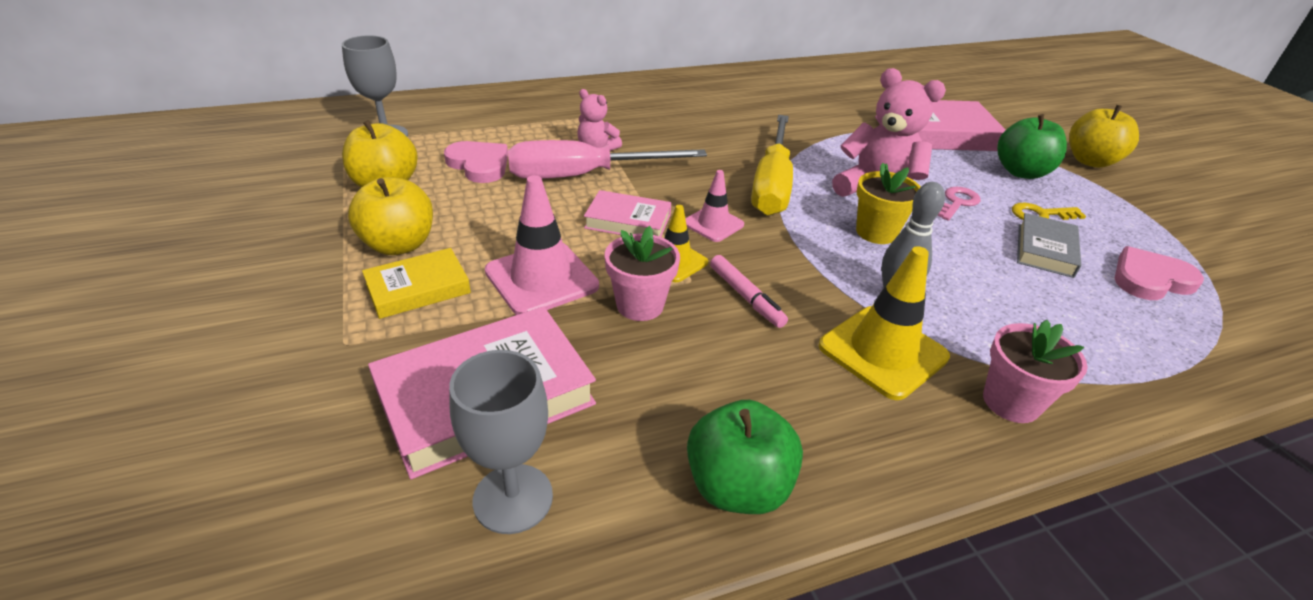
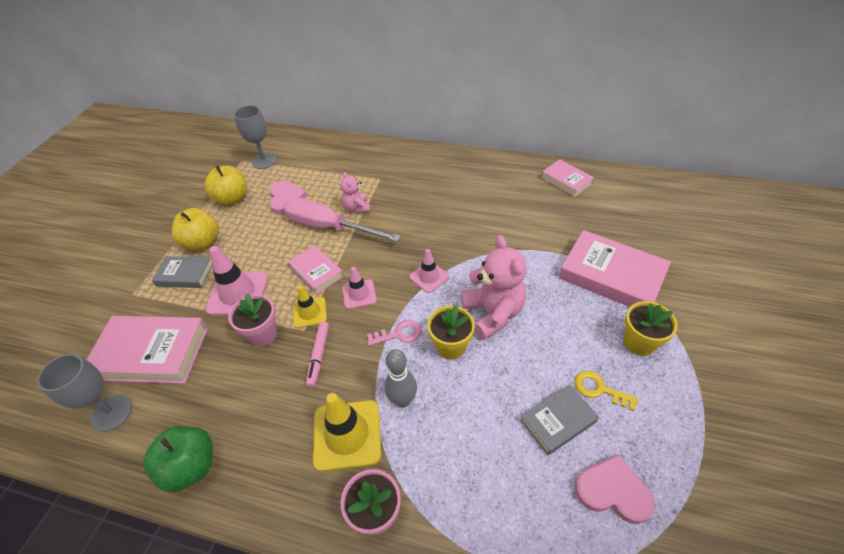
camera: 40 degrees right, 10 degrees up
(418, 288) = (185, 275): yellow book -> grey book
(771, 184) = (429, 277): yellow screwdriver -> pink traffic cone
(798, 76) = (566, 180): none -> pink book
(957, 203) = (543, 348): pink key -> pink key (399, 334)
(1021, 172) = (639, 343): green apple -> yellow flower pot
(1090, 161) = (727, 359): yellow apple -> none

